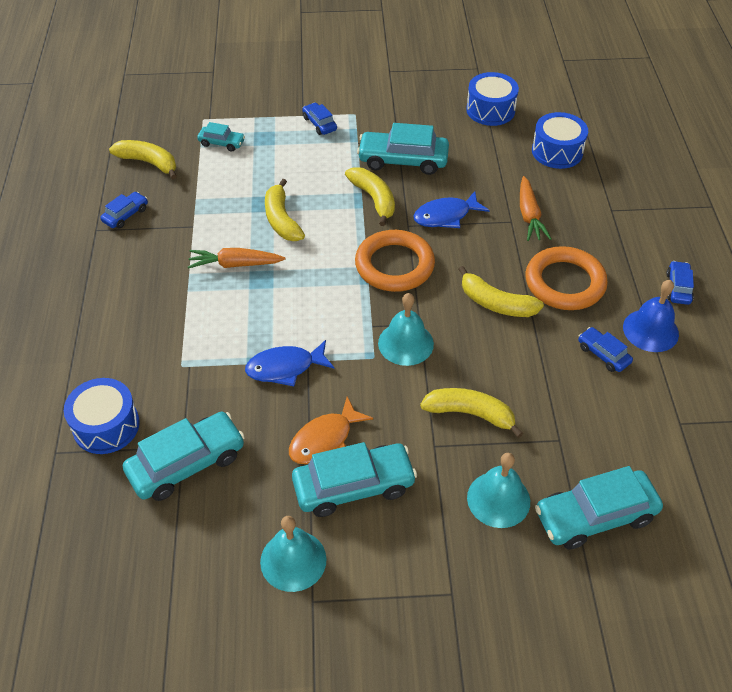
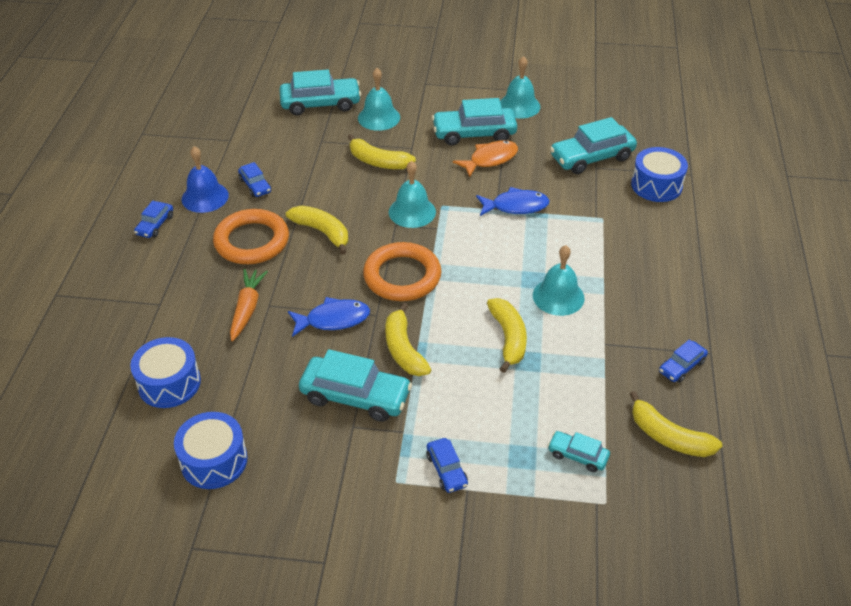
camera: 170 degrees left, 5 degrees down
(235, 264) = (558, 296): orange carrot -> turquoise bell

